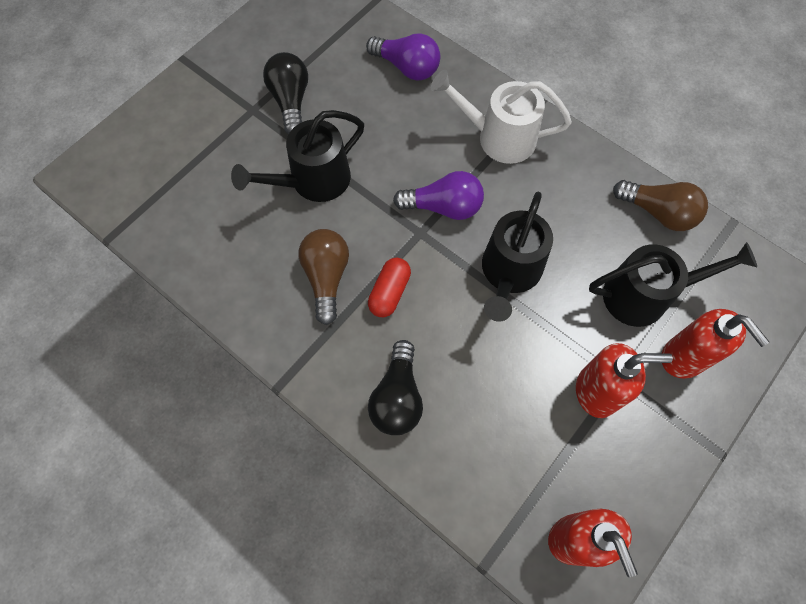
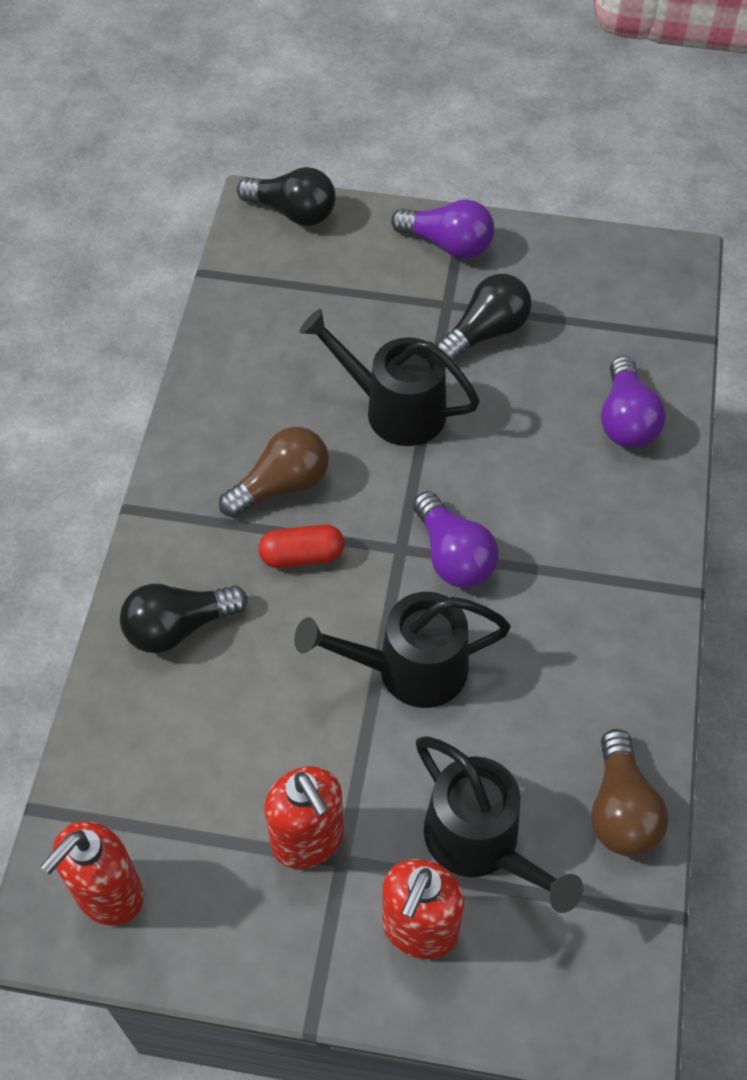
camera: 60 degrees right, 10 degrees down
(102, 156) = (293, 212): none -> black light bulb
(205, 84) = (448, 244): none -> purple light bulb
(497, 137) = (597, 567): white watering can -> none

